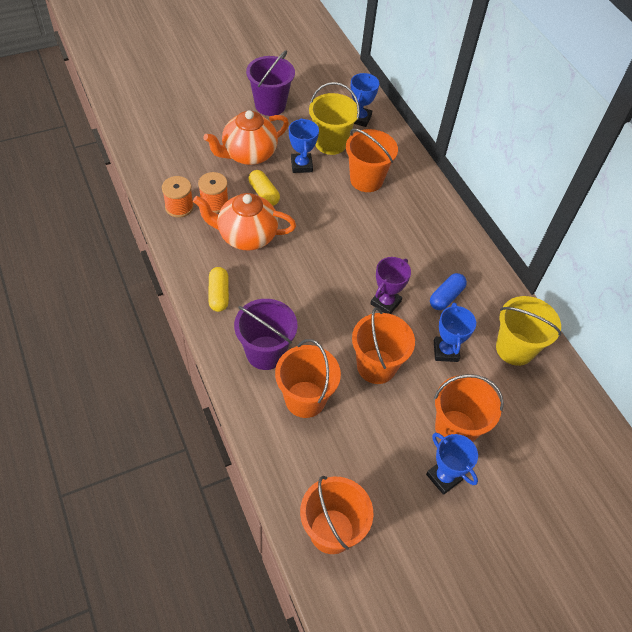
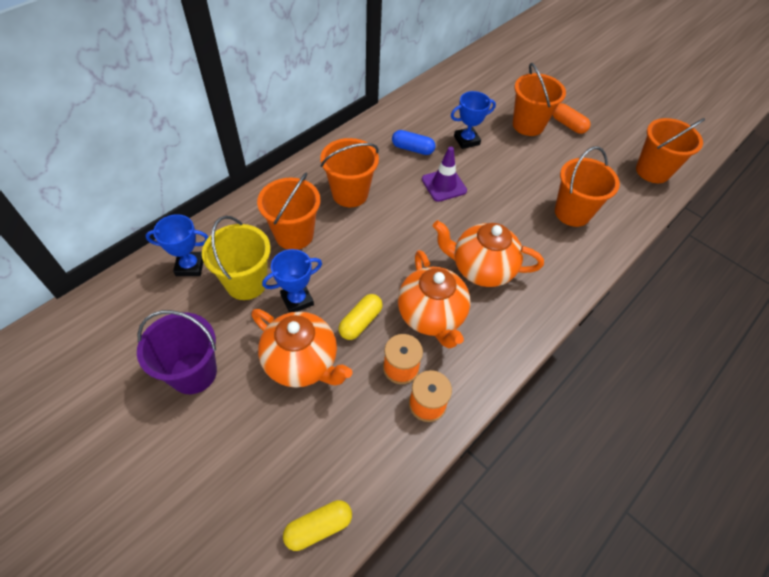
camera: 110 degrees left, 0 degrees up
(219, 294) = (518, 312): yellow capsule -> yellow capsule (318, 527)
(265, 352) = (552, 252): purple bucket -> none
(274, 288) = (481, 269): none -> orange teapot
(376, 366) = (510, 177): orange bucket -> orange bucket (350, 194)
(385, 303) = (444, 185): purple trophy -> purple traffic cone
(444, 477) = (568, 125): blue trophy -> orange capsule
(515, 349) = (437, 105): yellow bucket -> none

